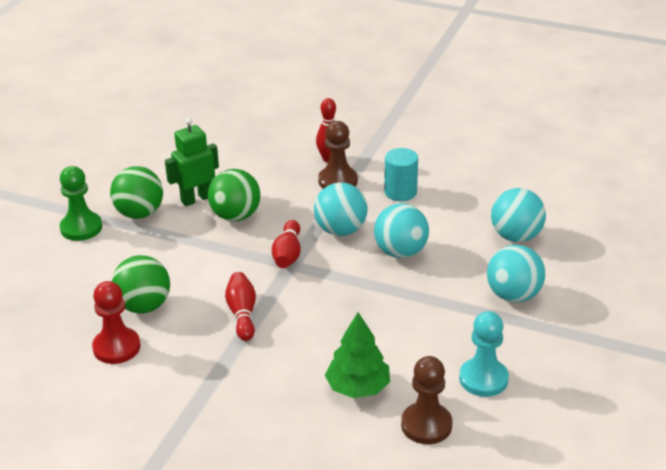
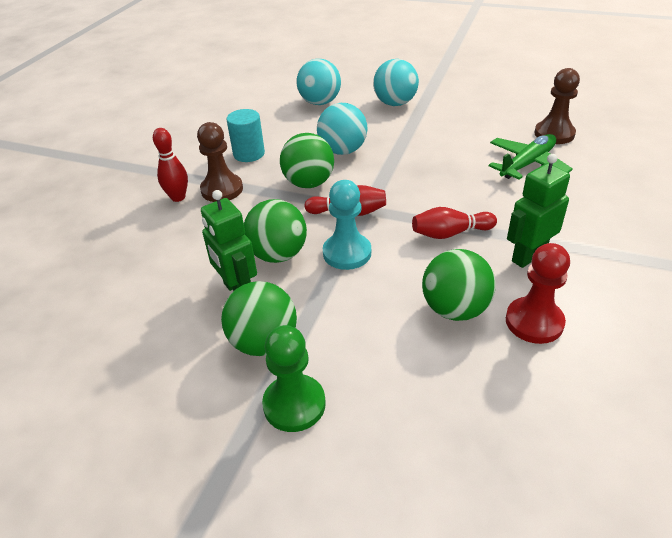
camera: 90 degrees left, 5 degrees up
(197, 359) = (528, 256): none -> green robot
(340, 230) = (309, 183): turquoise ball -> green ball
(358, 387) = (527, 164): green tree -> green plane
(483, 379) = (494, 114): turquoise pawn -> turquoise pawn (347, 253)

